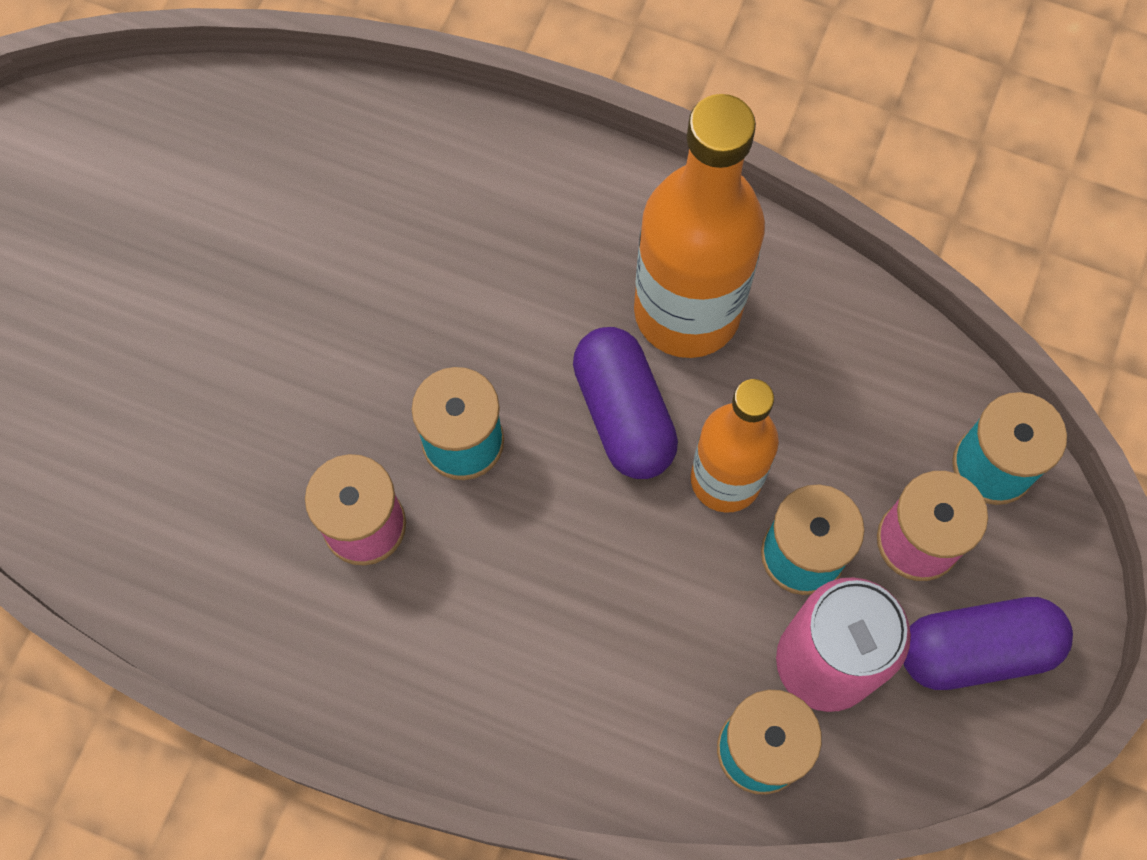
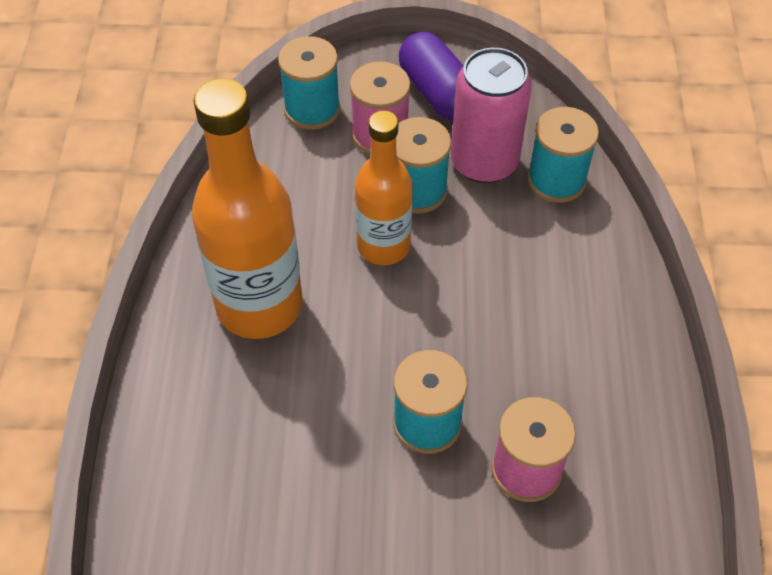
camera: 110 degrees left, 15 degrees down
(623, 414) = (359, 322): purple capsule -> none

